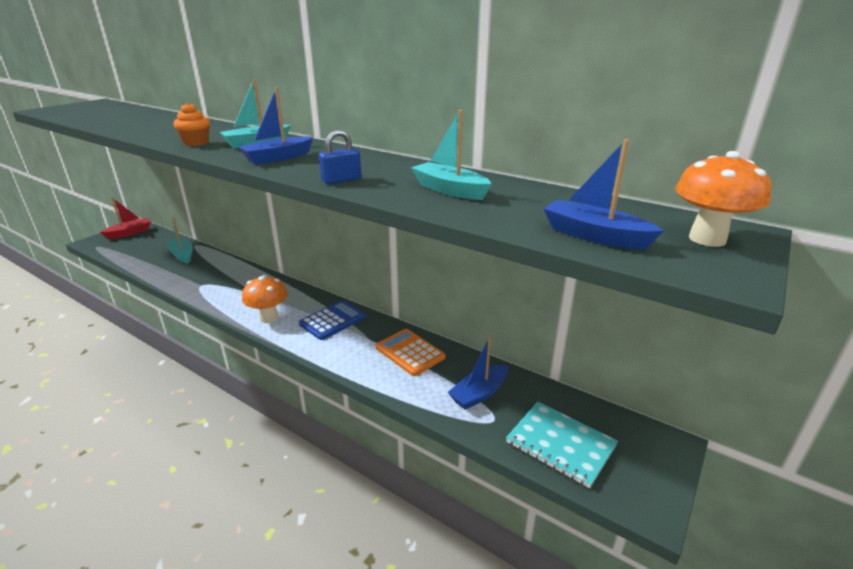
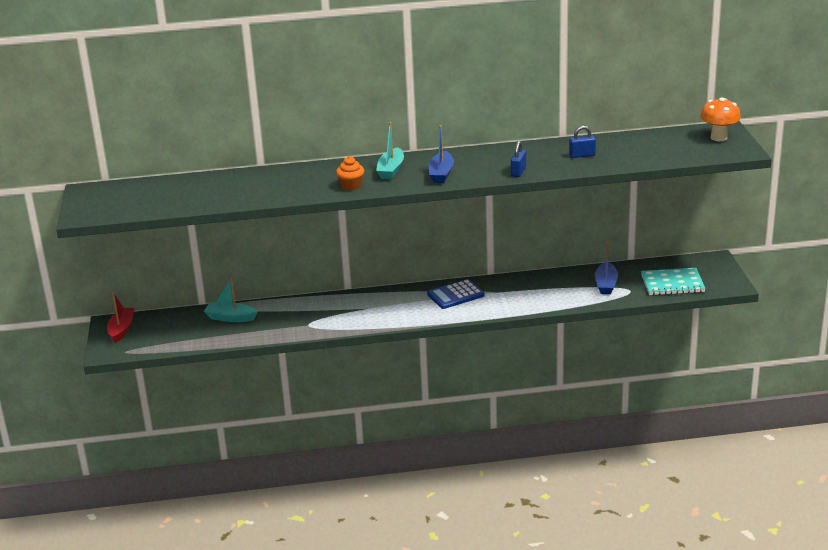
camera: 40 degrees left, 0 degrees up
(269, 317) = (410, 315): orange mushroom -> none
(332, 320) = (455, 295): blue calculator -> blue calculator turned 120 degrees counterclockwise
(410, 352) = (536, 286): orange calculator -> none
(449, 190) = (582, 155): turquoise boat -> blue padlock
(594, 236) = (681, 153): blue boat -> none

